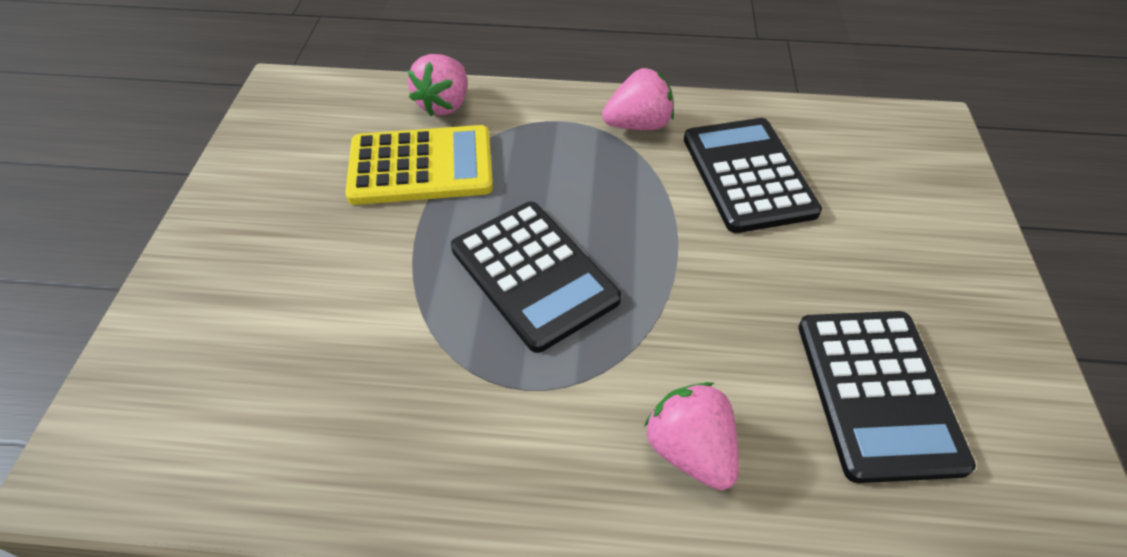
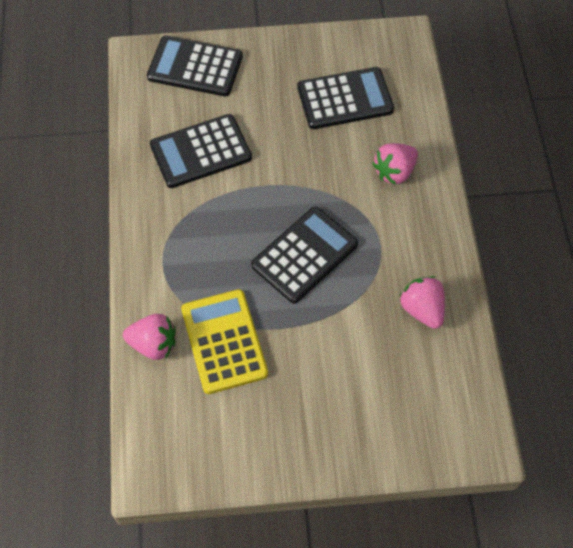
camera: 100 degrees left, 10 degrees up
(638, 125) = (160, 215): pink strawberry -> pink strawberry (422, 309)
(922, 185) = (195, 67): none -> black calculator

